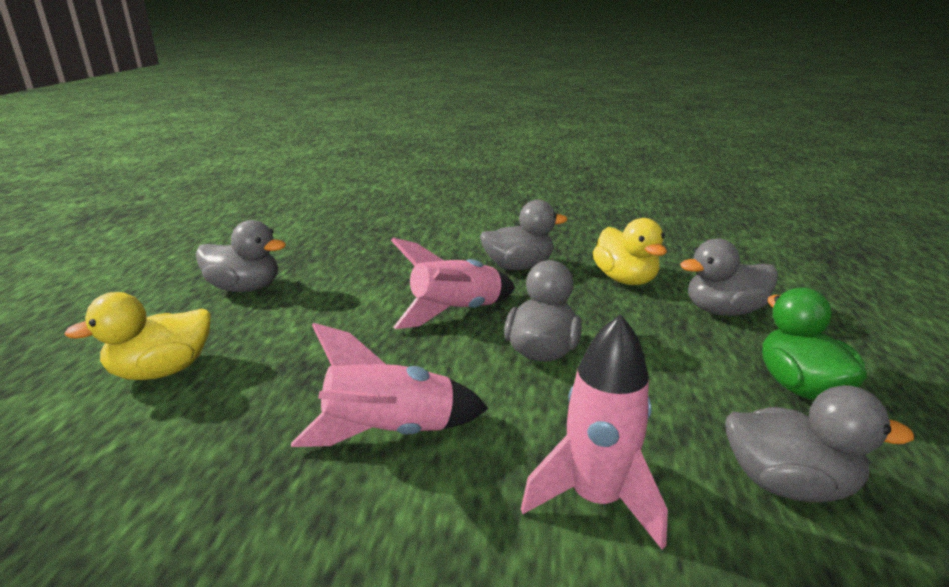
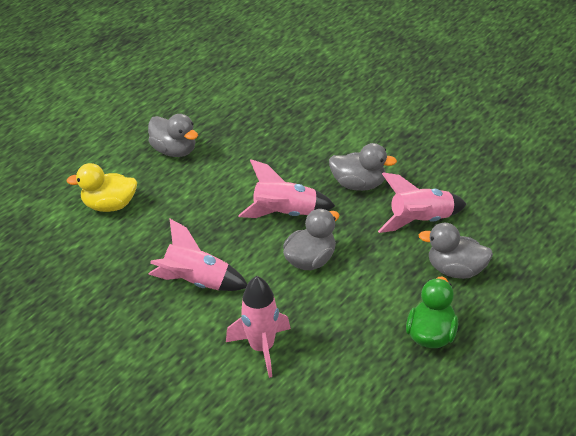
camera: 30 degrees right, 15 degrees up
(625, 279) = (421, 221): yellow duck -> pink rocket
(788, 483) = (355, 376): grey duck -> none

